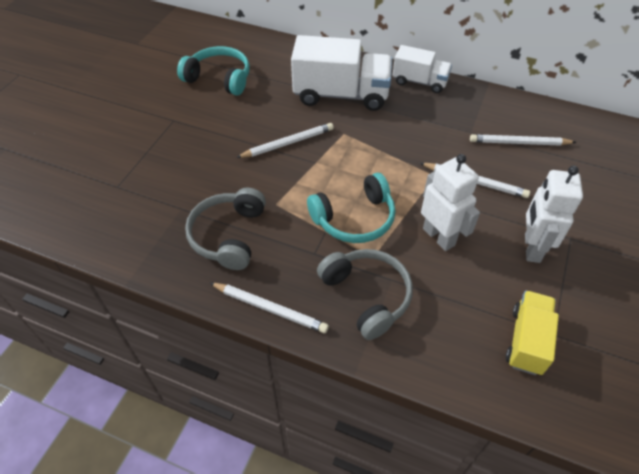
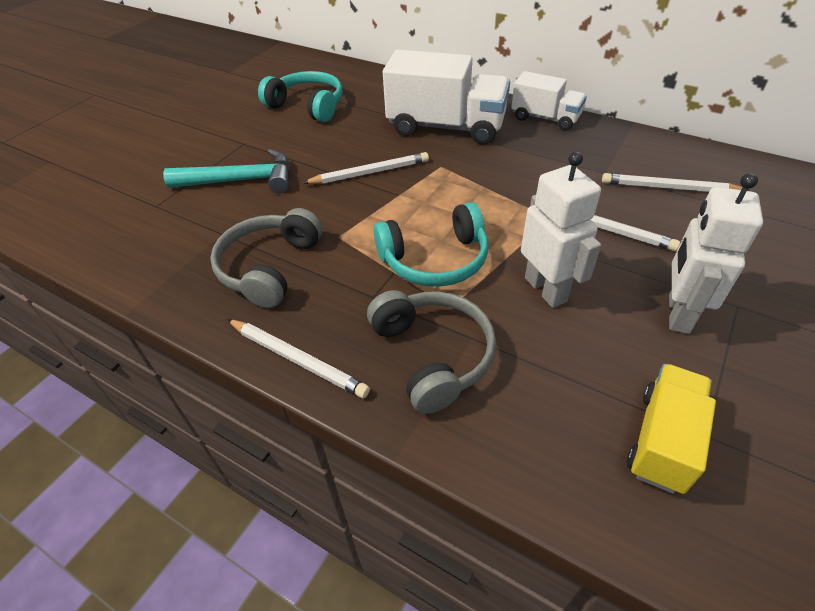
camera: 10 degrees right, 5 degrees down
(182, 157) = (241, 180): none -> turquoise hammer

